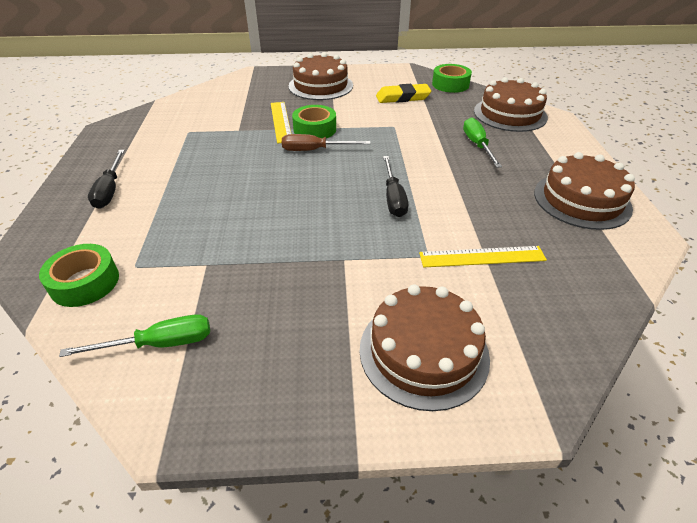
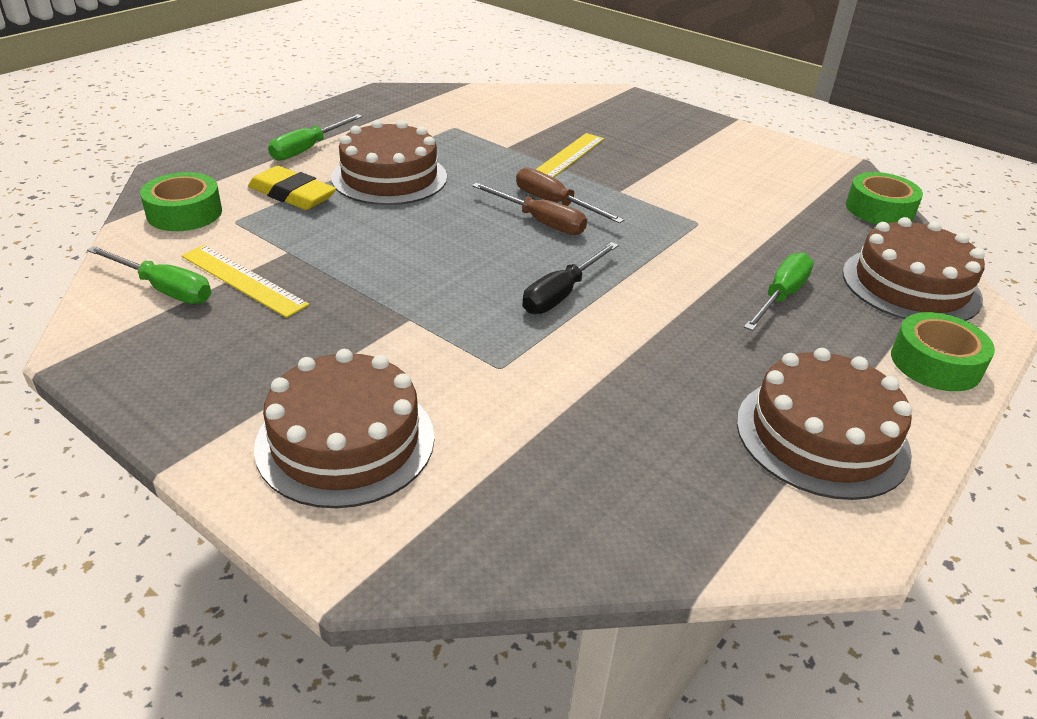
camera: 40 degrees right, 5 degrees down
(110, 190) = (308, 149): black screwdriver -> green screwdriver
(315, 129) = (592, 182): green tape -> green tape (935, 363)
(320, 86) = (681, 138): brown cake -> brown cake (389, 177)
(323, 164) = (540, 222): none -> brown screwdriver
(403, 97) = (772, 196): yellow eraser -> yellow eraser (292, 195)
(482, 257) = (559, 407): yellow ruler -> yellow ruler (243, 280)

